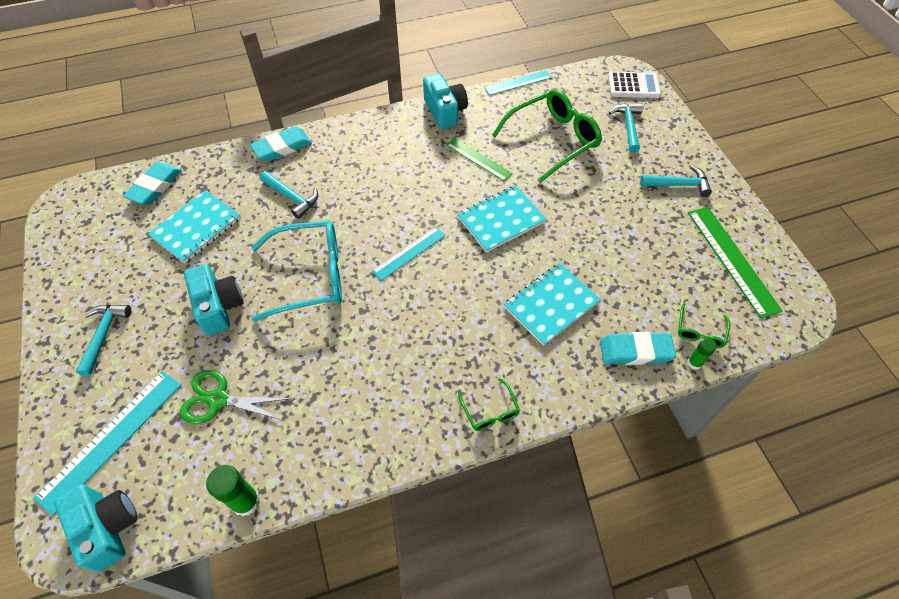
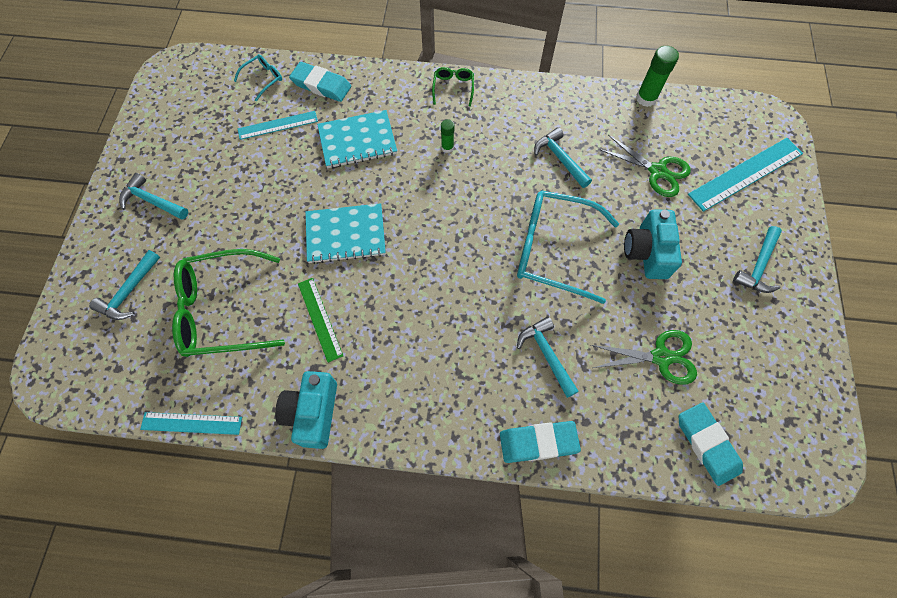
camera: 155 degrees left, 10 degrees up
(108, 528) = (744, 117): turquoise camera -> none
(155, 186) = (707, 444): turquoise eraser -> turquoise eraser turned 75 degrees counterclockwise
(196, 228) = (661, 357): turquoise notebook -> green scissors
(332, 371) = (560, 158): none -> turquoise hammer
(409, 253) = (451, 235): turquoise ruler -> turquoise ruler (278, 125)
(633, 86) = (65, 350): white calculator -> none
(694, 363) = (287, 63): green glue stick -> green glue stick (447, 147)
(700, 332) = (263, 79): green glasses -> turquoise glasses
(732, 260) = (183, 117): green ruler -> none

